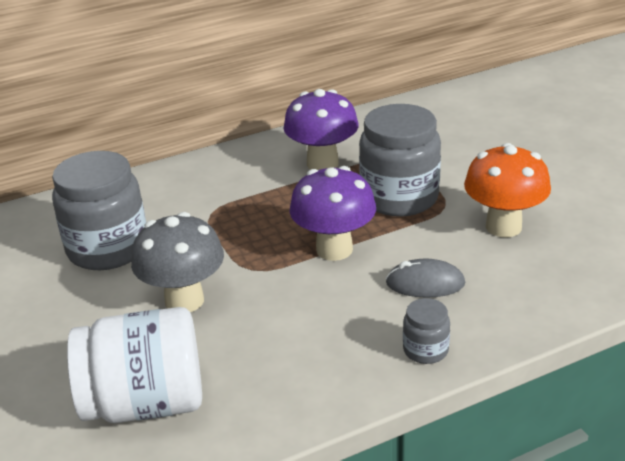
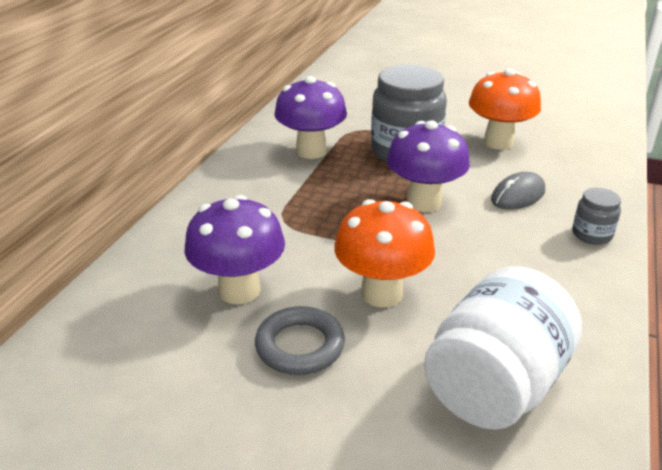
camera: 45 degrees left, 0 degrees up
(83, 304) = (300, 346): none -> grey ring
(108, 249) = (239, 290): grey jar -> purple mushroom
(184, 301) = (381, 293): grey mushroom -> orange mushroom

